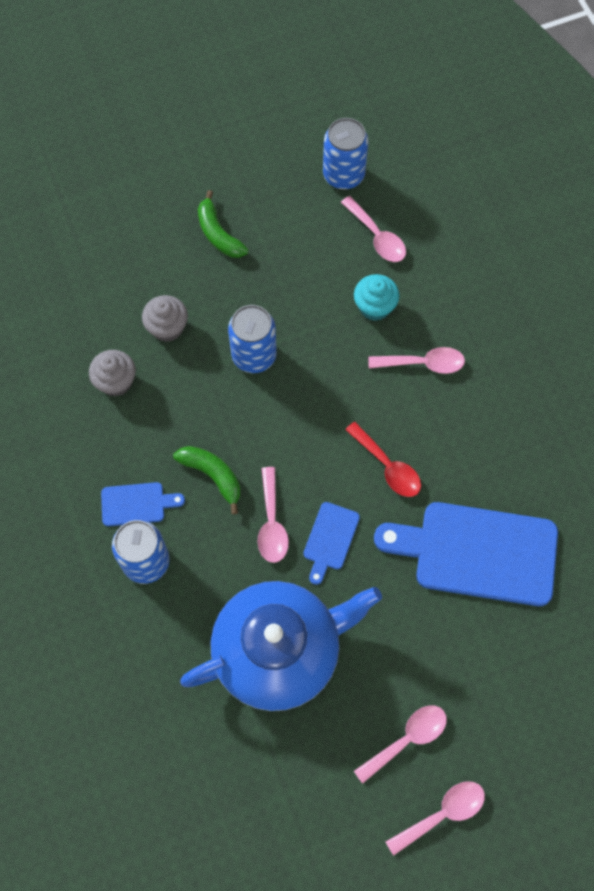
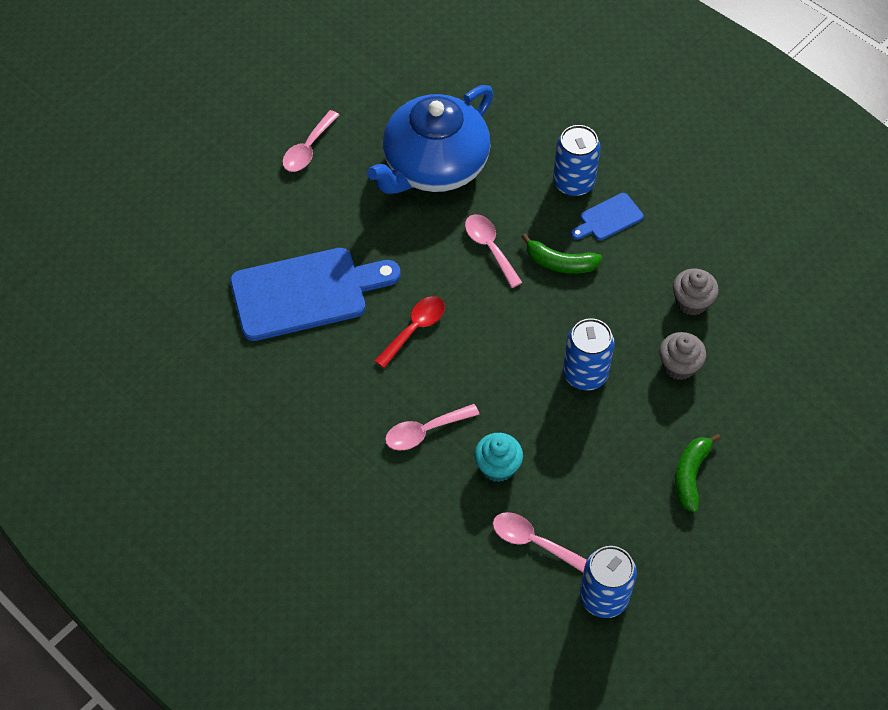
camera: 155 degrees right, 10 degrees down
(218, 234) = (690, 475): green banana -> green banana turned 105 degrees counterclockwise
(330, 539) = (435, 255): blue cutting board -> none
(387, 466) = (414, 329): red spoon -> red spoon turned 105 degrees clockwise
(442, 814) = (262, 116): pink spoon -> none

